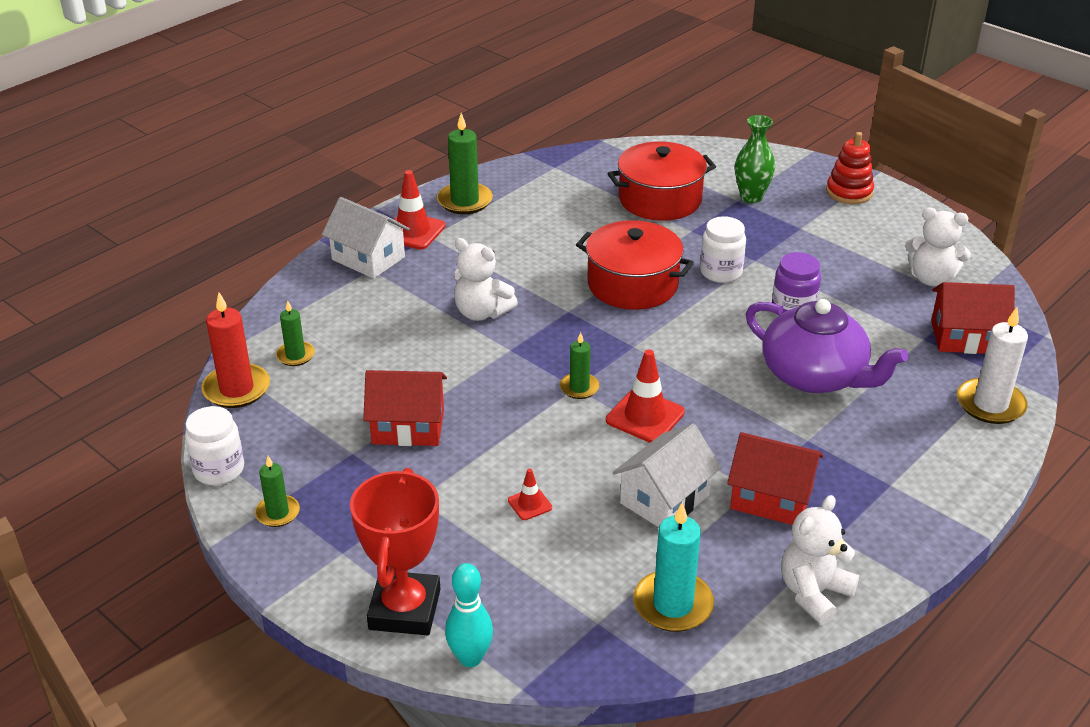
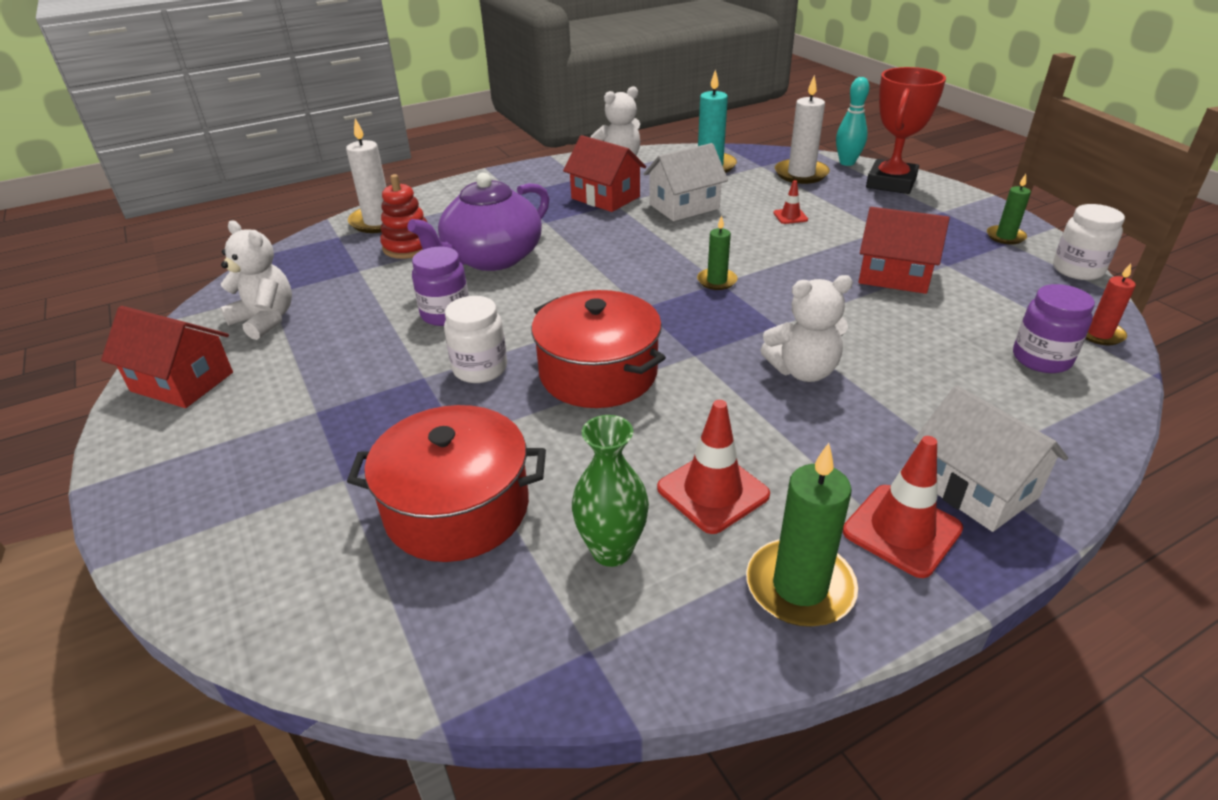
camera: 160 degrees left, 0 degrees up
(236, 389) = (1099, 334): red candle -> red candle, size x0.59
(295, 355) = (1041, 359): green candle -> purple jar
(482, 312) = (803, 371): white teddy bear -> white teddy bear turned 120 degrees clockwise
(534, 609) = (801, 174): none -> white candle
(645, 416) = (667, 252): red traffic cone -> red traffic cone (713, 491)
(751, 197) = (317, 480): green vase -> green vase (611, 550)
(815, 376) = (491, 258): purple teapot -> purple teapot turned 105 degrees counterclockwise
(849, 192) = (175, 457): red stacking toy -> red stacking toy (408, 247)
(965, 337) = (321, 265): red house -> red house (182, 382)

